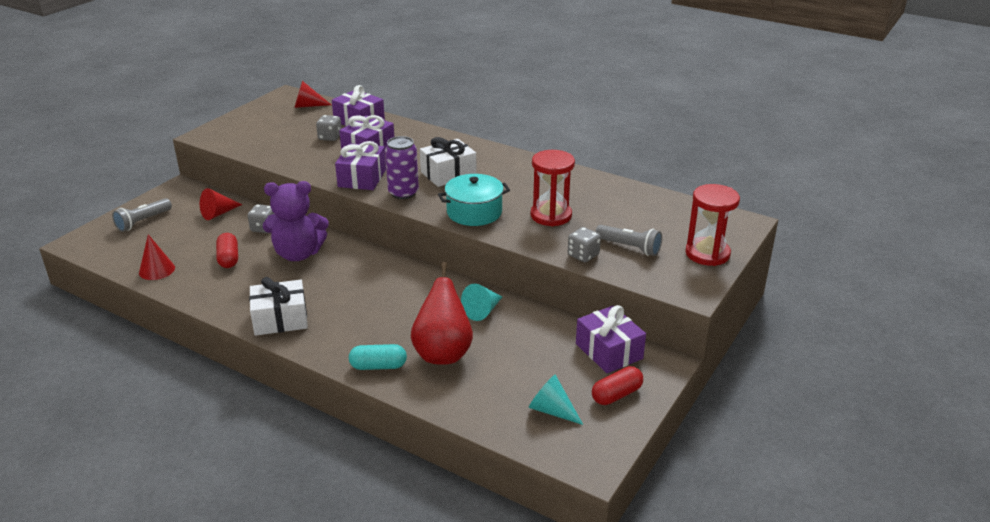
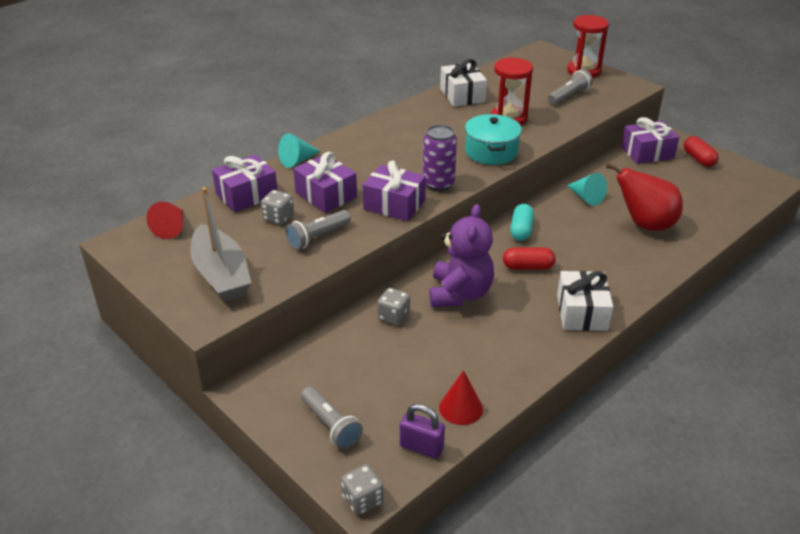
camera: 75 degrees left, 5 degrees up
(117, 259) = (421, 447): none -> purple padlock
(218, 213) = (340, 353): red cone -> none
(228, 258) = (453, 346): red capsule -> red capsule (528, 267)
(254, 131) = (221, 275): none -> grey boat
(307, 155) = (318, 237): none -> grey flashlight
(378, 366) = (661, 259): turquoise capsule -> turquoise capsule (521, 230)
(448, 174) = (409, 155): white gift -> white gift (462, 95)
(552, 410) = (717, 187): turquoise cone -> turquoise cone (297, 160)
(583, 255) = (577, 115): grey dice -> grey dice (362, 500)

